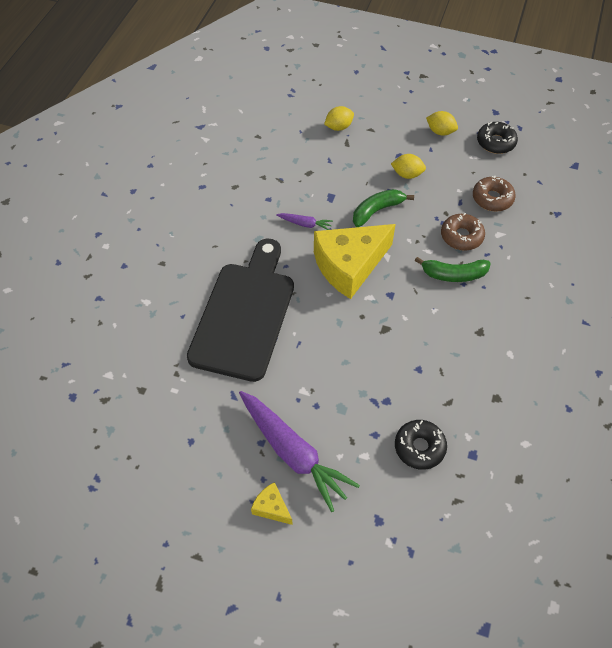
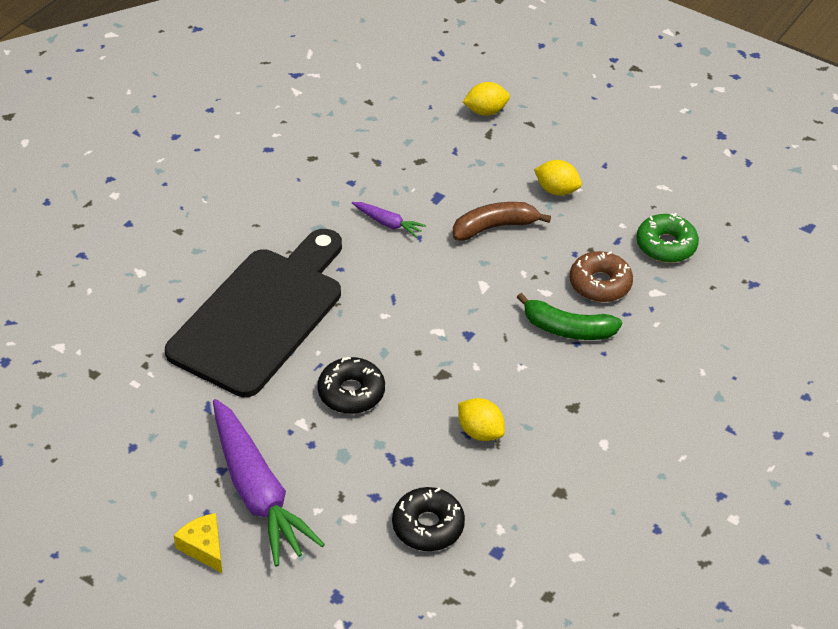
camera: 15 degrees right, 10 degrees down
(349, 266) = (427, 287): yellow cheese -> none
(377, 211) = (494, 227): green banana -> brown banana
(440, 132) = (628, 145): yellow lemon -> yellow lemon (480, 432)
(492, 198) = (666, 245): brown donut -> green donut
(495, 142) = (703, 174): black donut -> black donut (351, 392)

